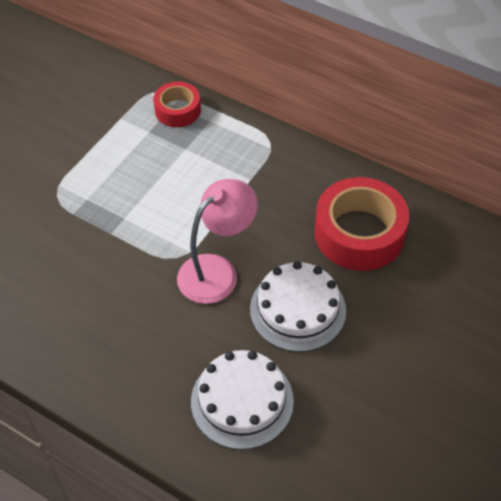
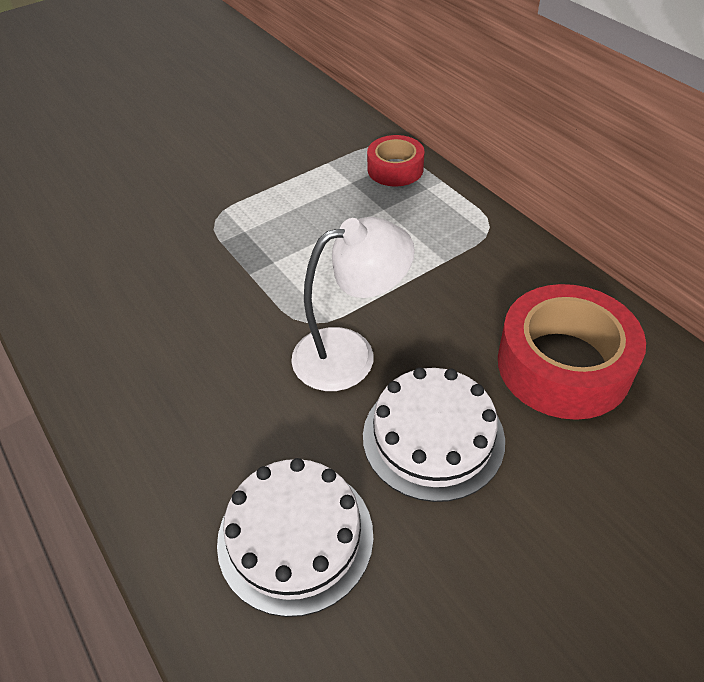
camera: 25 degrees right, 5 degrees down
(217, 271) = (350, 353): pink lamp -> white lamp

